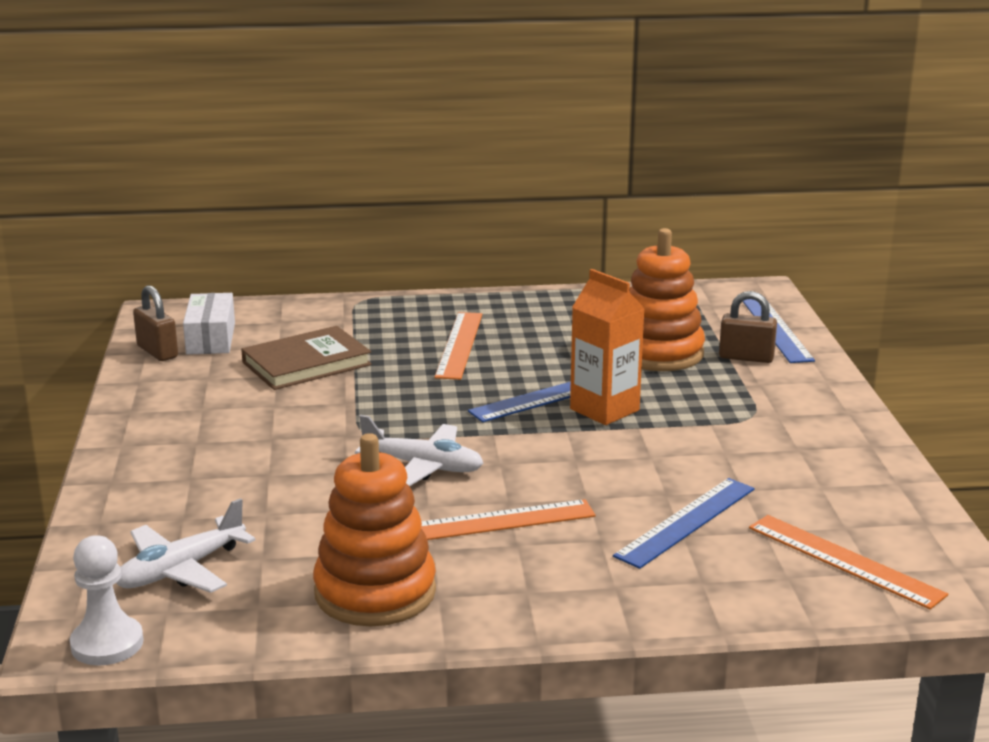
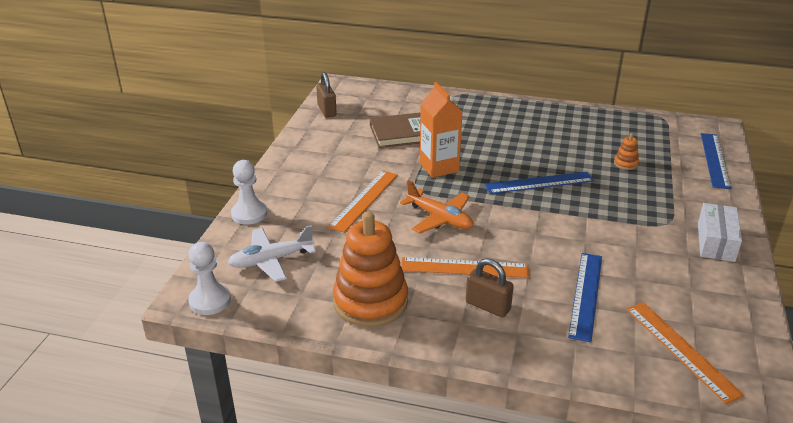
camera: 20 degrees right, 10 degrees up
(105, 514) = (249, 214): none -> white pawn
(211, 338) = (360, 106): white box -> white box (716, 242)
(423, 466) = (439, 218): white plane -> orange plane
(459, 345) = (501, 136): orange ruler -> orange ruler (364, 200)
(604, 410) = (571, 199): orange carton -> orange carton (439, 167)
(658, 353) = (625, 163): orange stacking toy -> orange stacking toy, size x0.41
(686, 522) = (586, 295): blue ruler -> blue ruler turned 45 degrees counterclockwise
(746, 357) = (684, 177): brown padlock -> brown padlock (488, 306)

